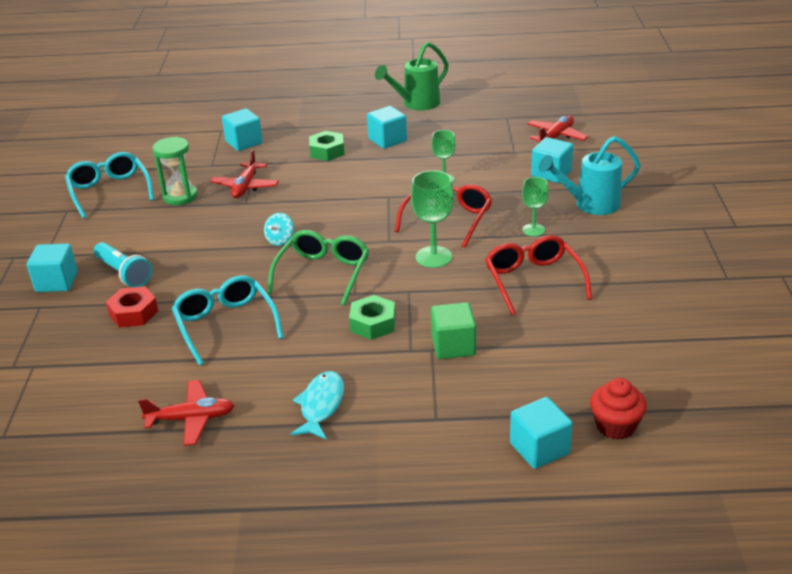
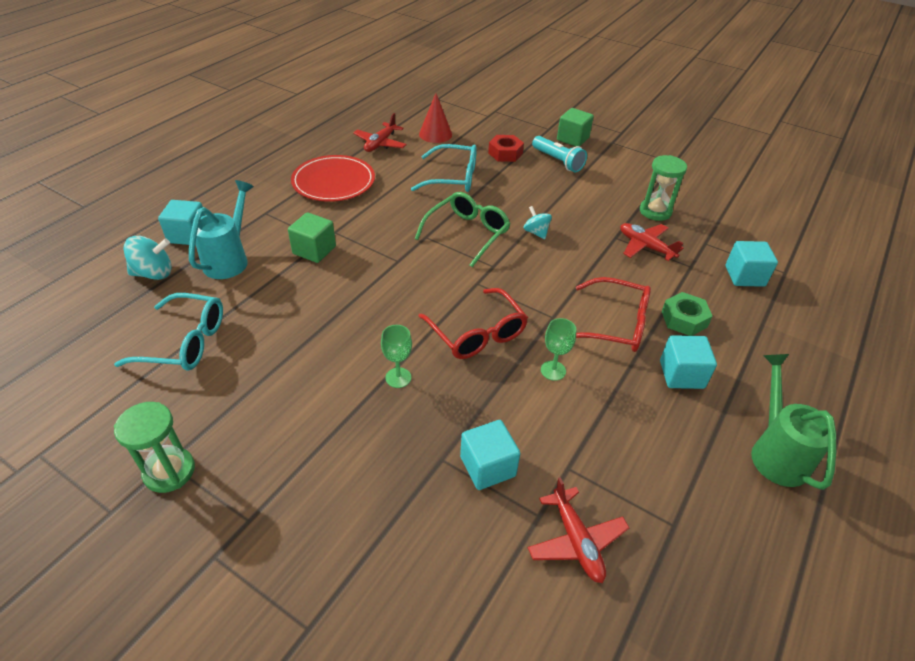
camera: 120 degrees right, 10 degrees up
(56, 282) = (572, 139): turquoise cube -> green cube
(109, 191) = (692, 185): turquoise glasses -> turquoise glasses (185, 342)
(123, 274) = (558, 161): turquoise flashlight -> turquoise flashlight turned 120 degrees counterclockwise
(125, 385) = (435, 134): none -> red cone
(321, 405) = (333, 182): turquoise fish -> red plate
(323, 273) = (467, 233): green glasses -> green glasses turned 105 degrees counterclockwise
(373, 324) = (381, 229): green nut -> none
(433, 257) = (426, 294): green goblet -> none
(533, 281) = (329, 330): red glasses -> red glasses (615, 324)
(590, 205) = (393, 453): turquoise watering can -> turquoise watering can (229, 259)
(615, 426) = (154, 273): red cupcake -> turquoise spinning top
(730, 273) = (169, 471): none -> green hourglass

